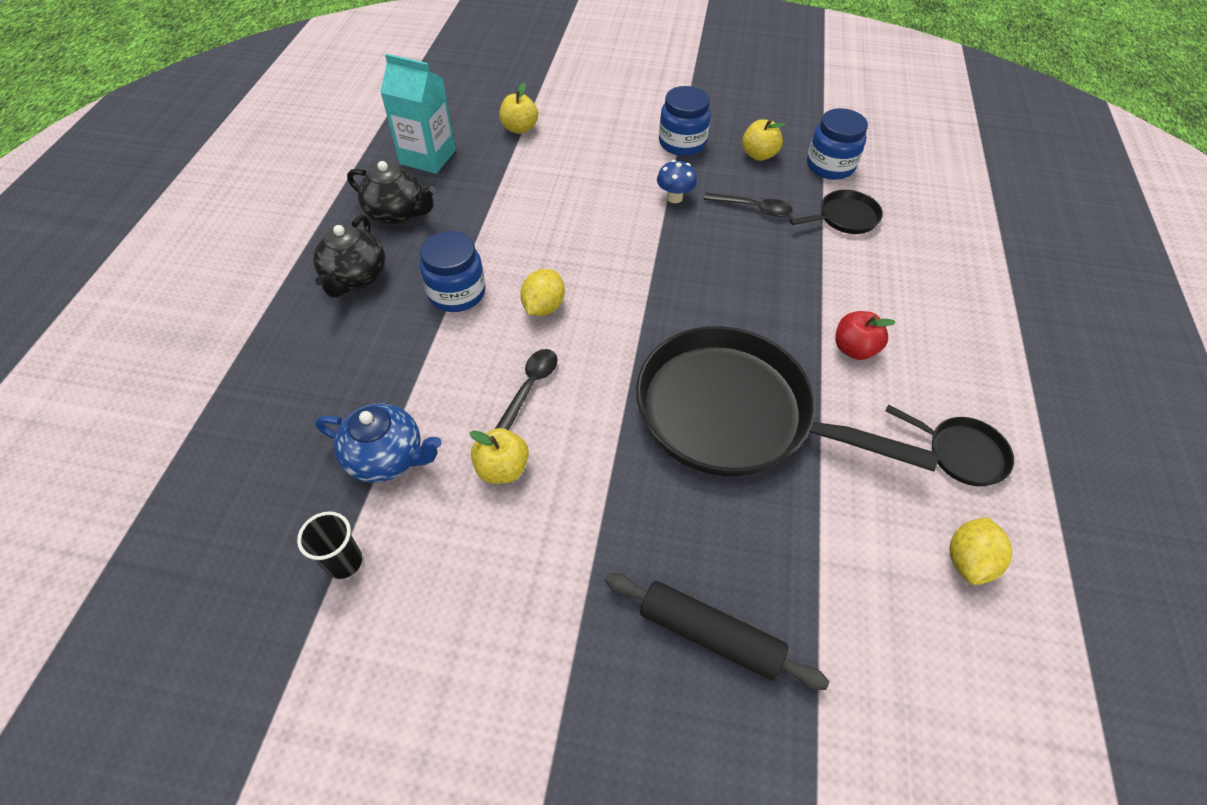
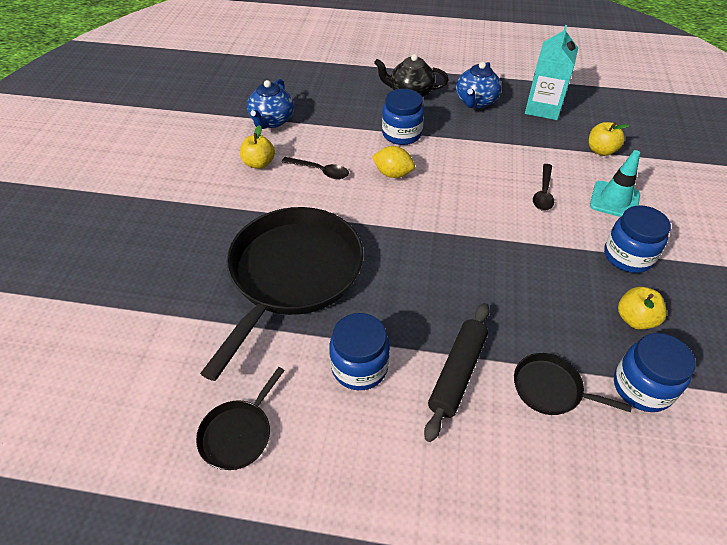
camera: 90 degrees right, 5 degrees down
(344, 562) = (211, 115): black cup -> none
(397, 213) = (475, 102): black teapot -> blue teapot
(602, 135) = (614, 200): none -> turquoise traffic cone
(674, 198) = (539, 248): blue mushroom -> none
(709, 635) = (130, 252): black rolling pin -> black rolling pin (457, 373)
(753, 208) = (542, 307): black spoon -> black spoon (543, 193)
(845, 217) = (550, 389): black pan -> black pan turned 135 degrees clockwise
(854, 349) = (359, 367): red apple -> blue jar
(968, 561) = (139, 412): yellow lemon -> none

